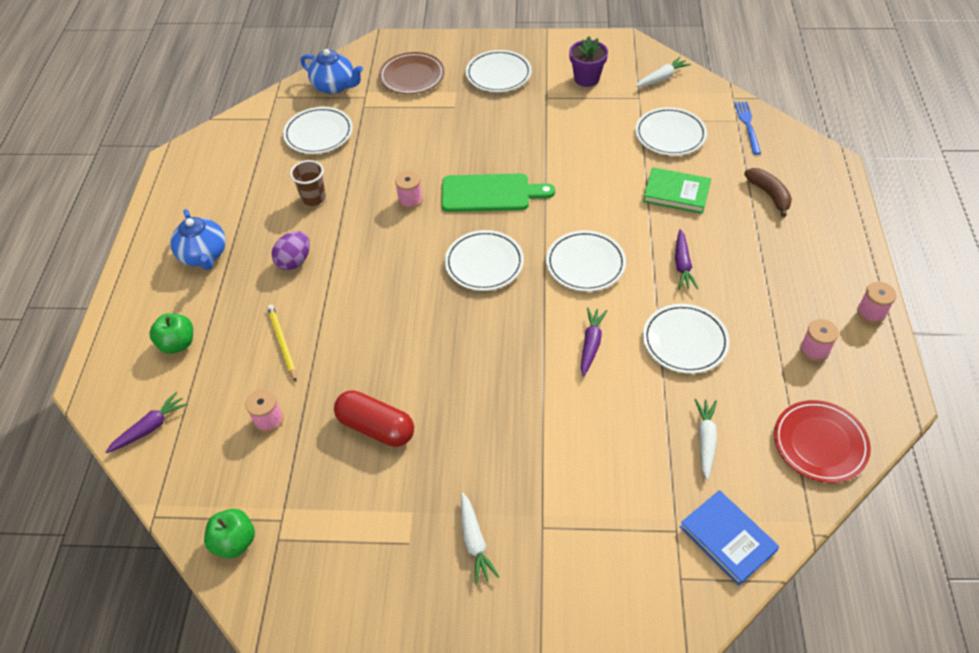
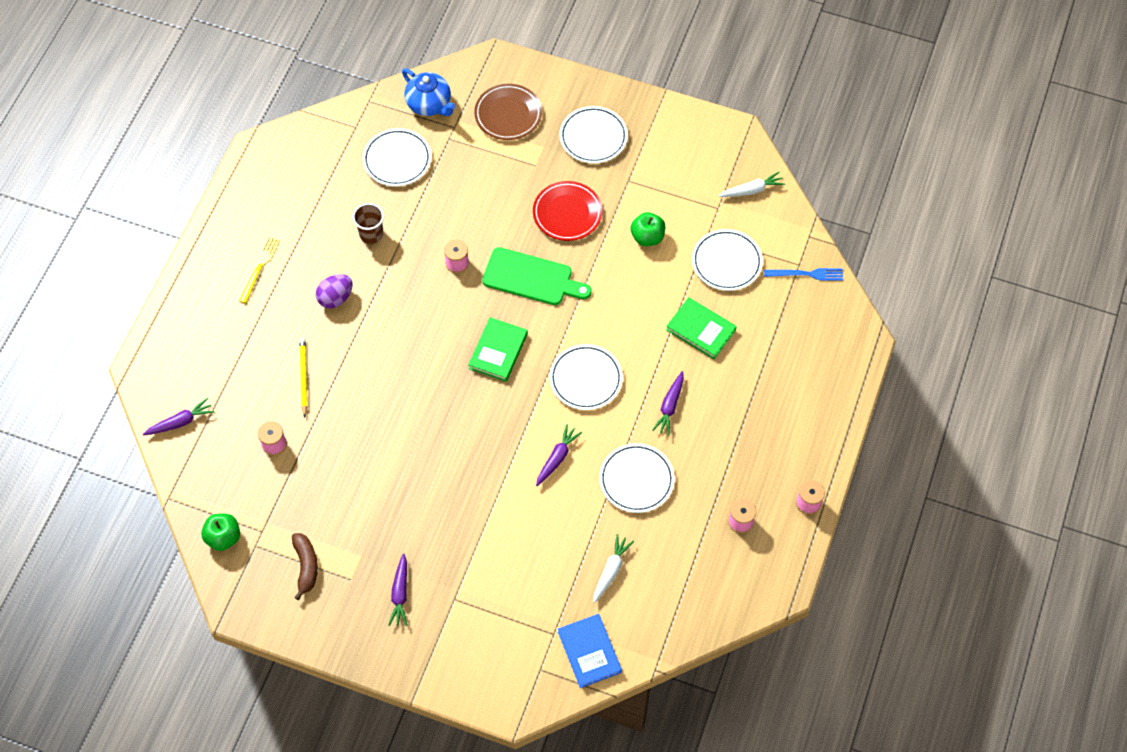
camera: 15 degrees right, 10 degrees up
(178, 344) = (218, 351): green apple -> green apple (647, 237)
(204, 255) = (259, 268): blue teapot -> yellow fork
(376, 427) = (356, 477): red capsule -> none
(474, 541) = (400, 594): white carrot -> purple carrot
(484, 263) = (498, 351): white plate -> green book
(586, 78) = (677, 169): purple flower pot -> none
(748, 126) = (806, 274): blue fork -> blue fork turned 75 degrees clockwise
(769, 194) = (785, 358): brown banana -> brown banana (306, 566)
(820, 443) = (700, 602): red plate -> red plate (567, 213)

